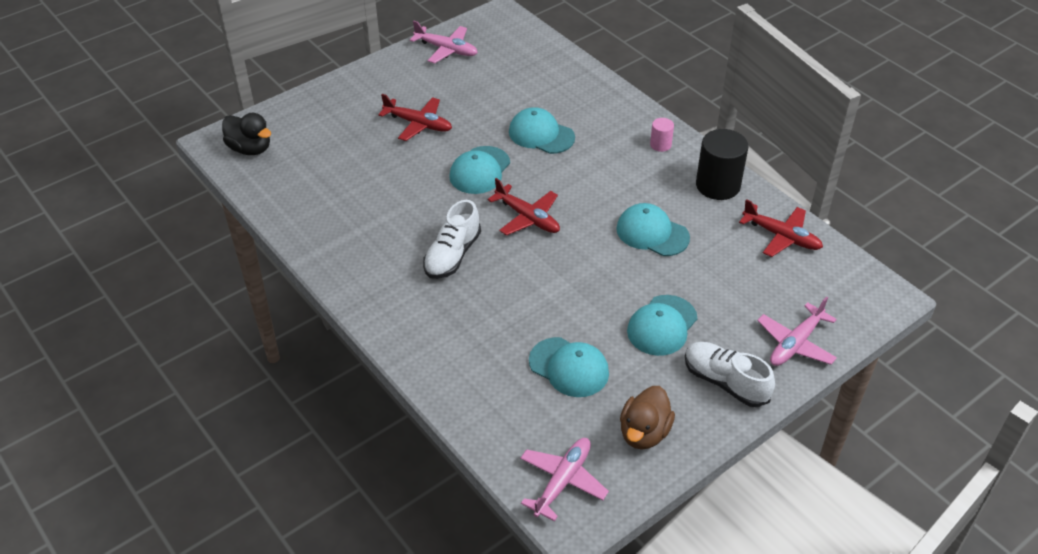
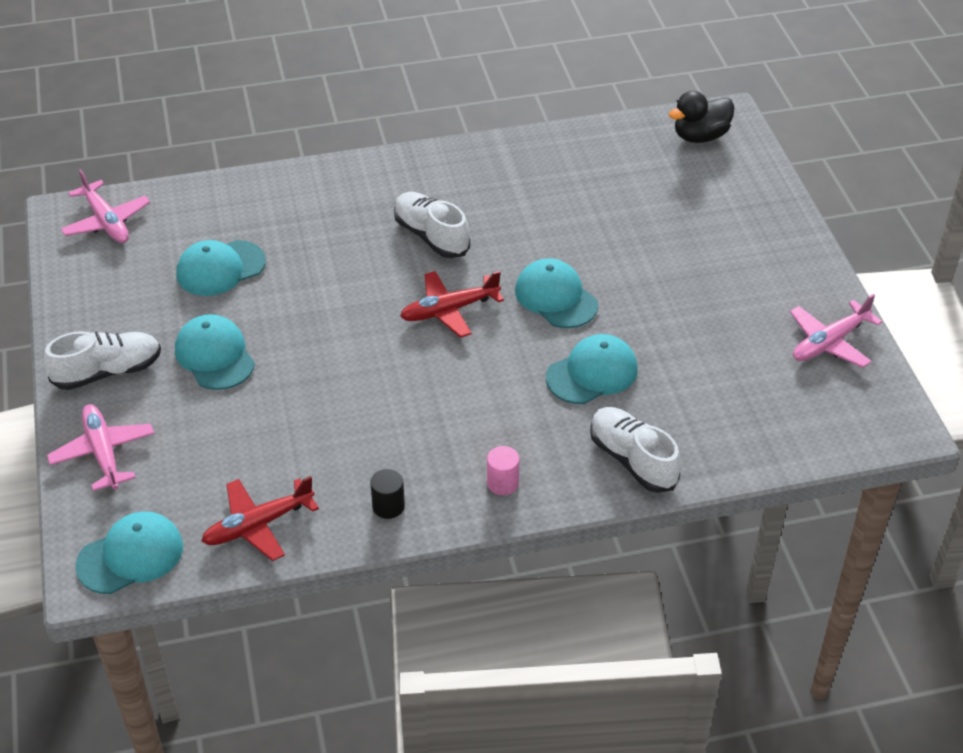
camera: 115 degrees right, 0 degrees up
(418, 124) = (675, 272): red plane -> none
(601, 100) = (632, 460): none -> white shoe
(644, 433) = (106, 290): brown duck -> none
(652, 233) = (351, 405): turquoise cap -> turquoise cap (130, 556)
(718, 185) = (388, 506): black cylinder -> black cylinder, size x0.50

